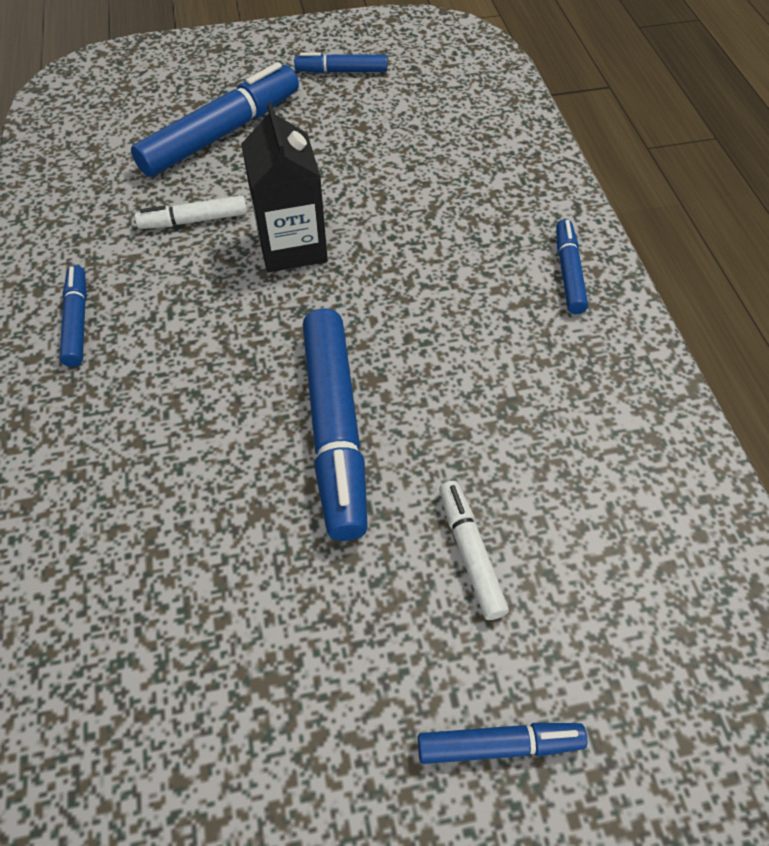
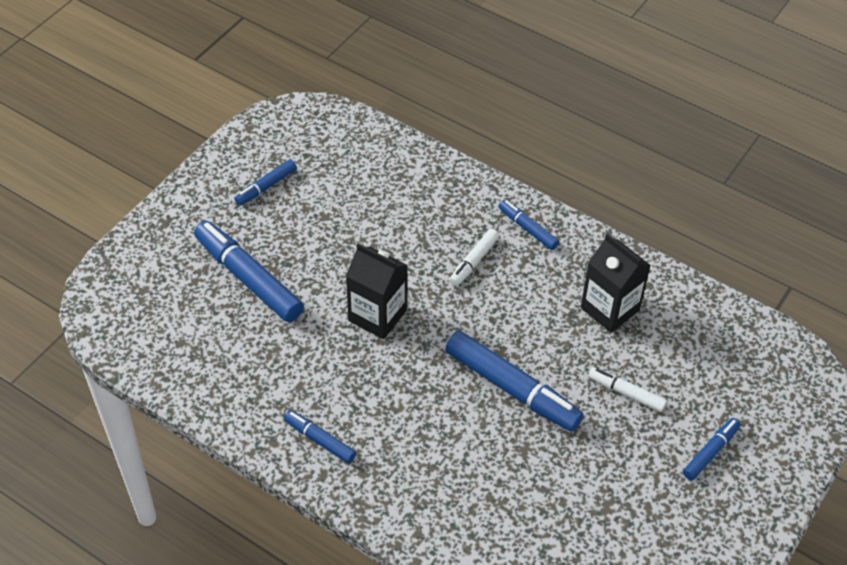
camera: 45 degrees left, 5 degrees down
(194, 220) = (305, 341): white marker -> white marker (473, 261)
(222, 133) = (248, 278): blue marker -> blue marker turned 45 degrees counterclockwise
(569, 431) = (609, 309): none -> black carton

